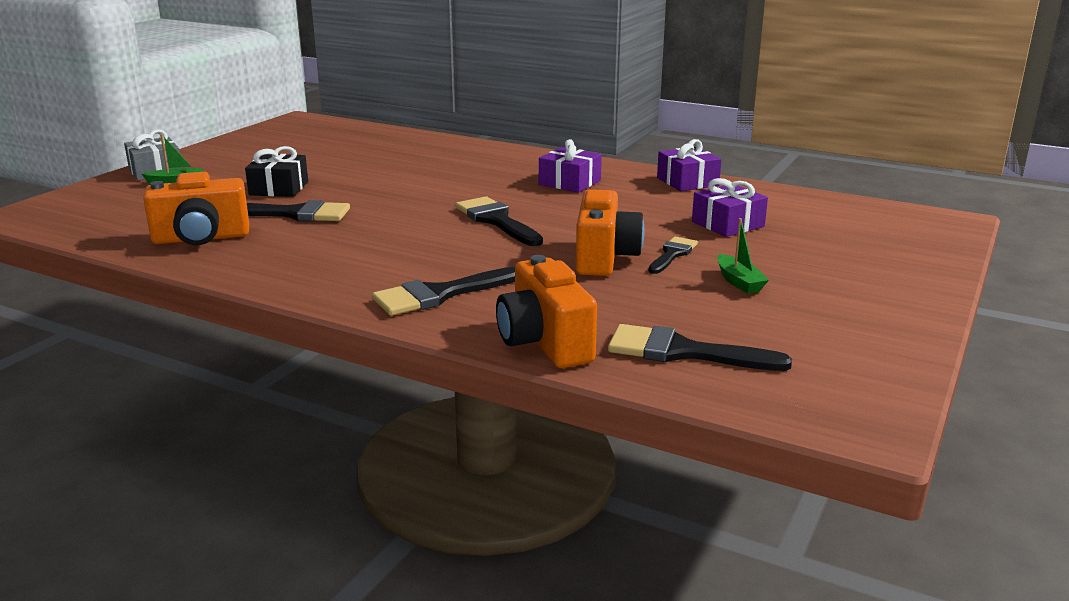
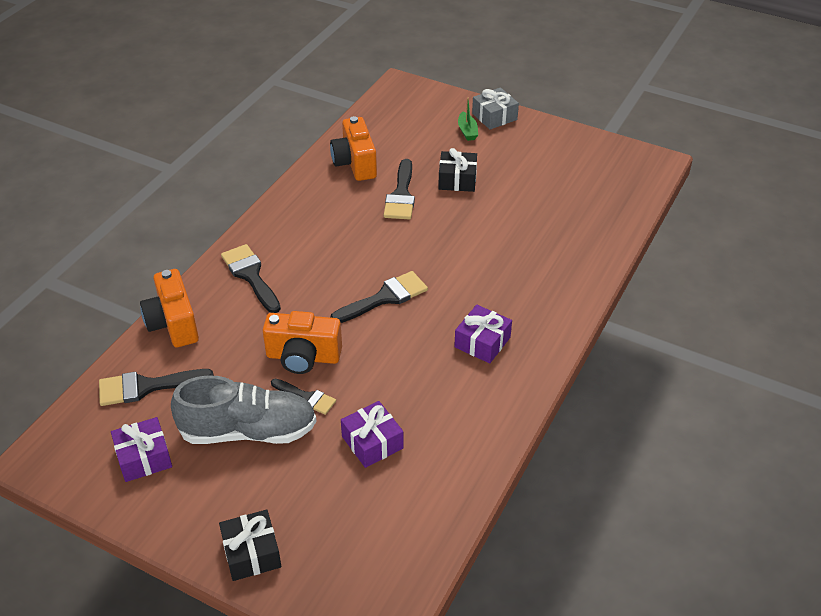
camera: 90 degrees right, 20 degrees up
(544, 343) = (173, 323): orange camera -> orange camera turned 90 degrees counterclockwise
(683, 352) = (147, 387): black brush -> black brush turned 120 degrees counterclockwise
(687, 182) = (490, 427): purple gift -> purple gift (144, 457)
(739, 282) = (248, 431): green boat -> grey shoe
(912, 272) = (251, 553): none -> black gift

